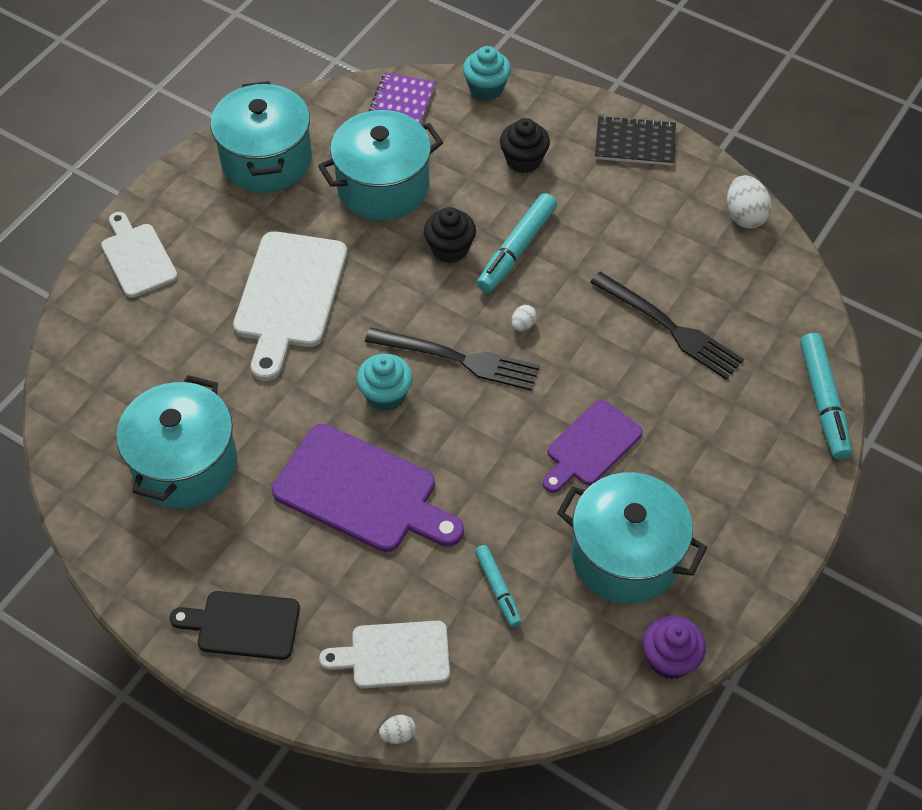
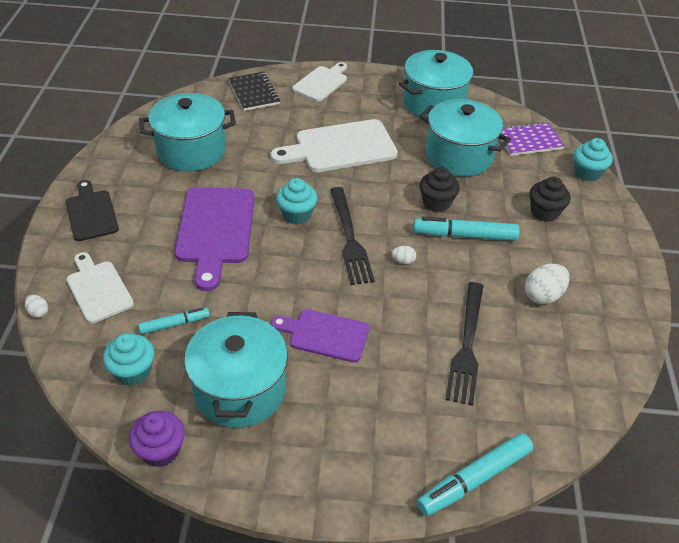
camera: 60 degrees right, 10 degrees down
(497, 589) = (174, 324): turquoise marker -> turquoise marker turned 150 degrees counterclockwise
(548, 654) = (133, 371): none -> turquoise cupcake
(635, 143) = (620, 266): black notebook -> black notebook (254, 93)
(744, 216) = (617, 357): white egg -> white egg (543, 295)

